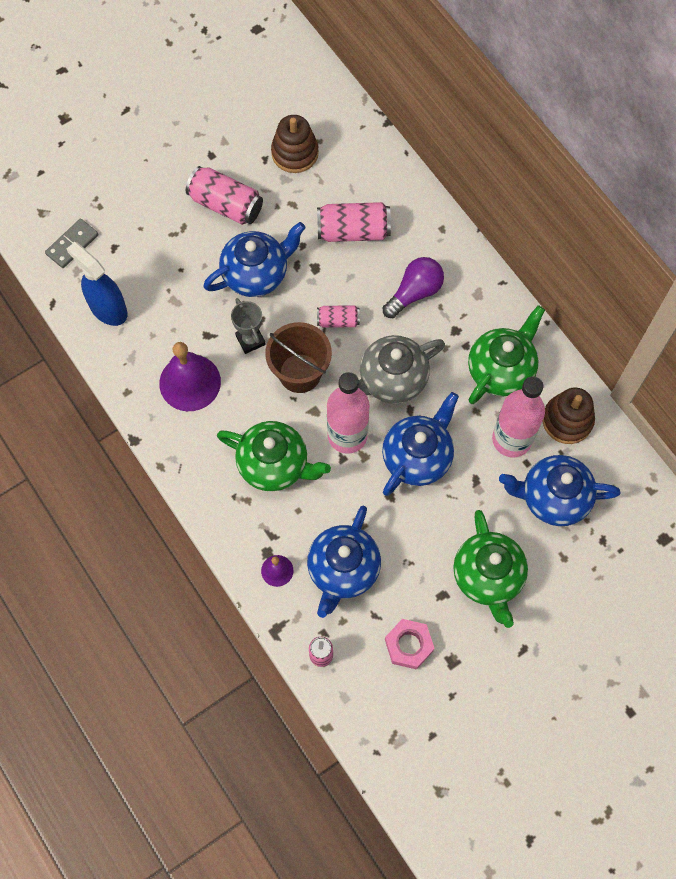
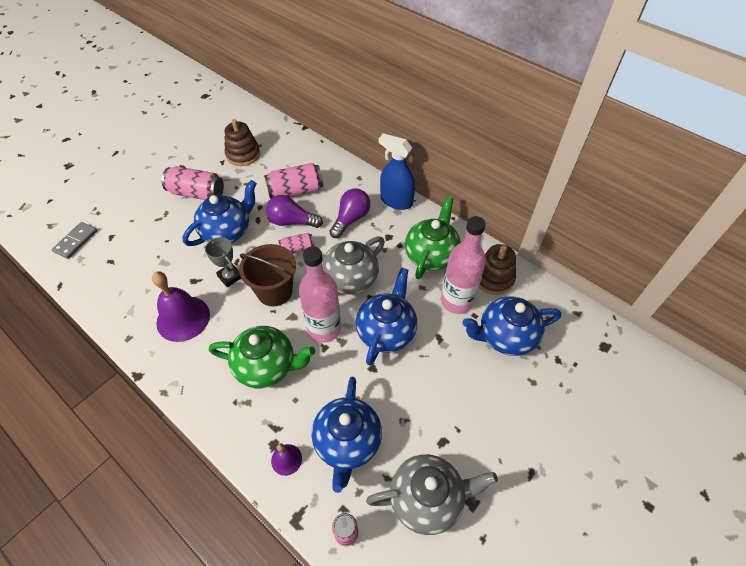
camera: 15 degrees left, 15 degrees down
(108, 308) = (108, 279): blue spray bottle -> blue spray bottle (396, 201)
(339, 278) = (291, 221): none -> purple light bulb
(408, 645) = (427, 498): pink nut -> grey teapot
(488, 576) = (476, 414): green teapot -> none

